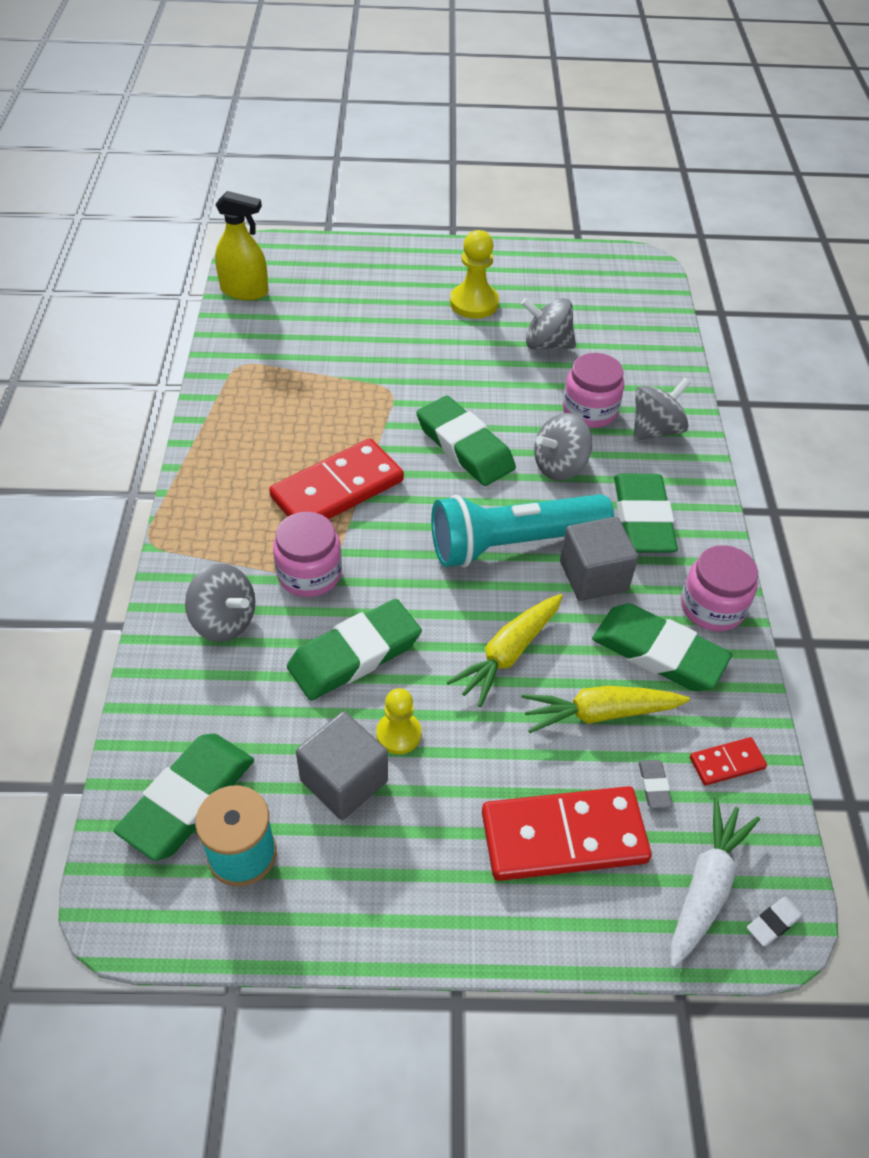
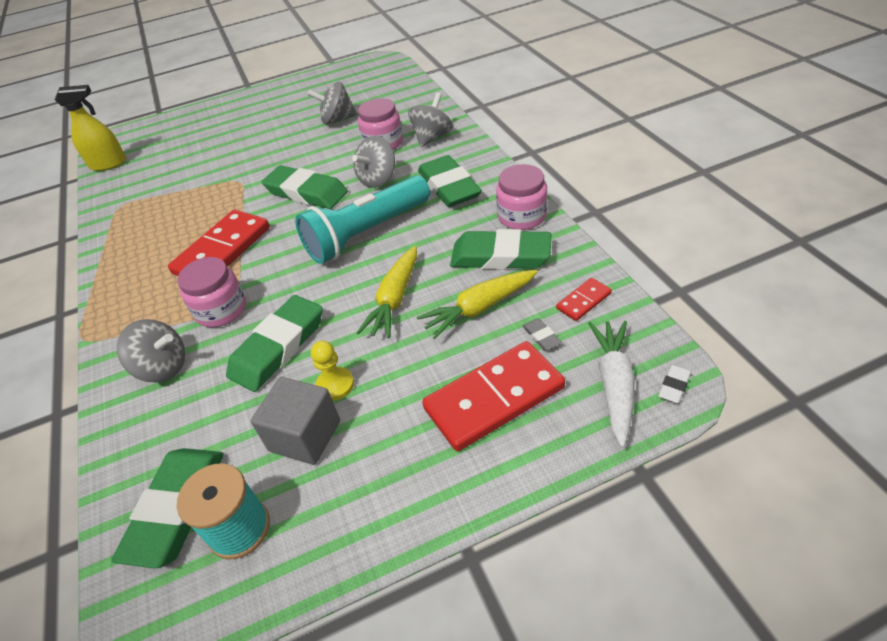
camera: 15 degrees left, 5 degrees down
(474, 303) = (277, 116): yellow pawn -> none
(593, 576) = (432, 230): grey cube -> none

